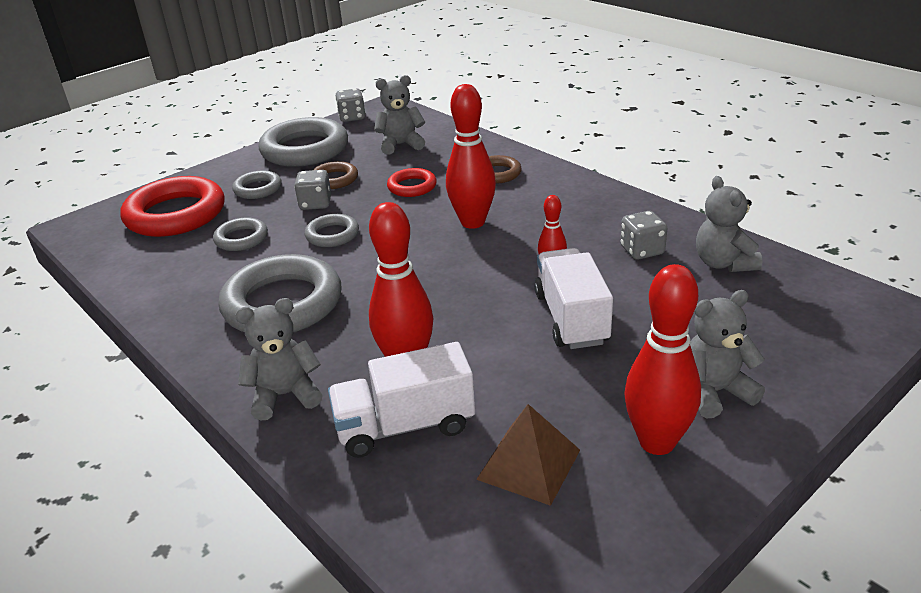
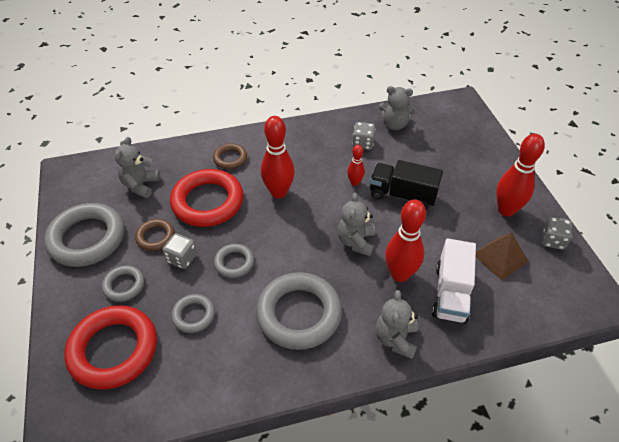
camera: 65 degrees left, 15 degrees up
(352, 117) = (62, 194): grey dice -> grey dice (552, 240)
(412, 187) = (207, 202): red ring -> red ring, size x1.98
(571, 318) = (402, 195): white truck -> black truck
(714, 392) = (484, 177): grey teddy bear -> grey teddy bear (356, 241)

